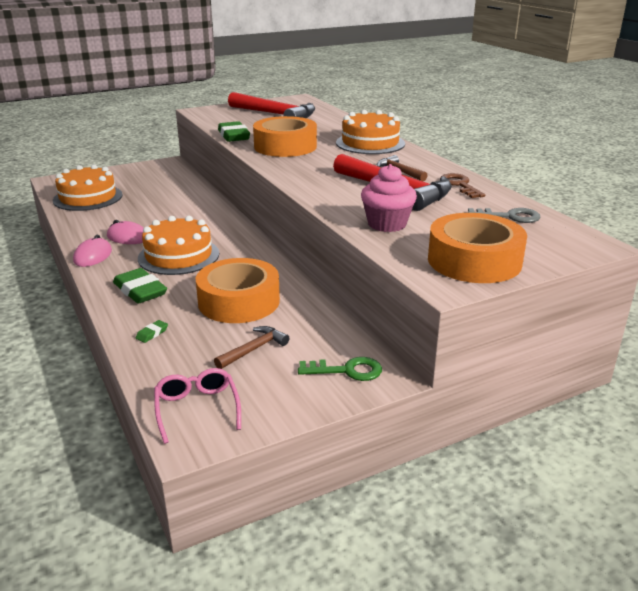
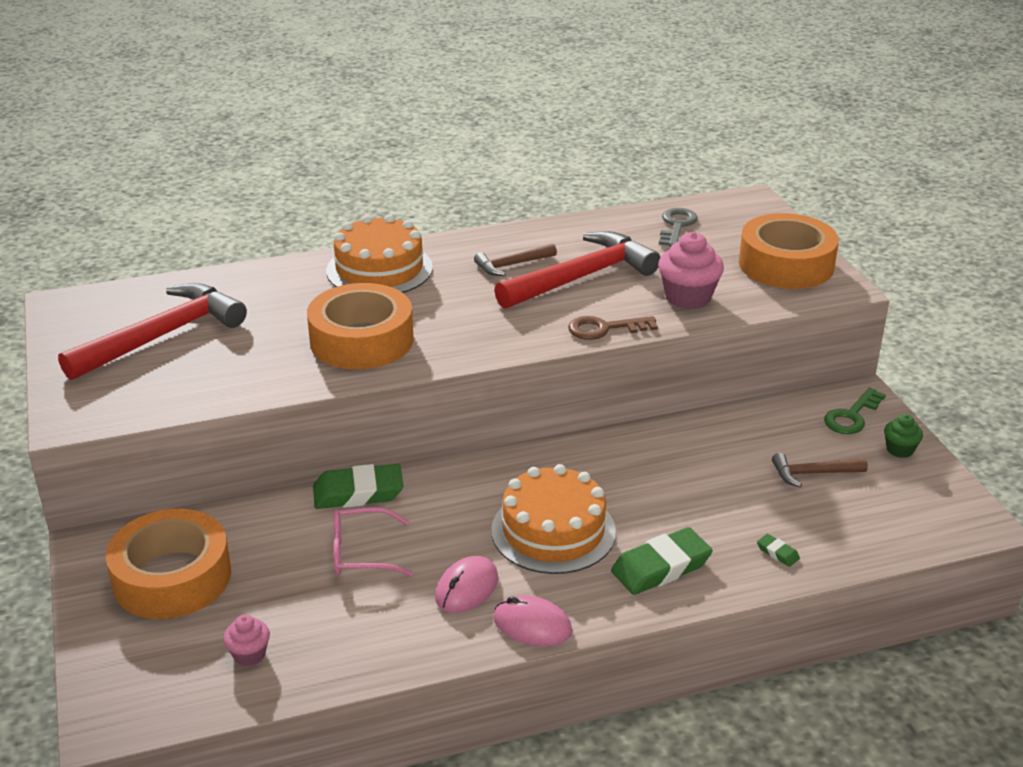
camera: 80 degrees left, 5 degrees up
(88, 197) = (249, 654): orange cake -> pink cupcake
(197, 409) = (927, 517): pink glasses -> pink glasses (361, 553)
(233, 136) = (275, 386): green eraser -> green eraser (358, 493)
(239, 301) = (701, 479): orange tape -> orange tape (172, 577)
(254, 349) = (812, 473): brown hammer -> brown hammer turned 60 degrees counterclockwise
(300, 397) = (899, 450): none -> green cupcake
(347, 370) = (851, 416): green key -> green key turned 150 degrees counterclockwise
(460, 185) = (574, 235): brown key -> brown key (604, 329)

